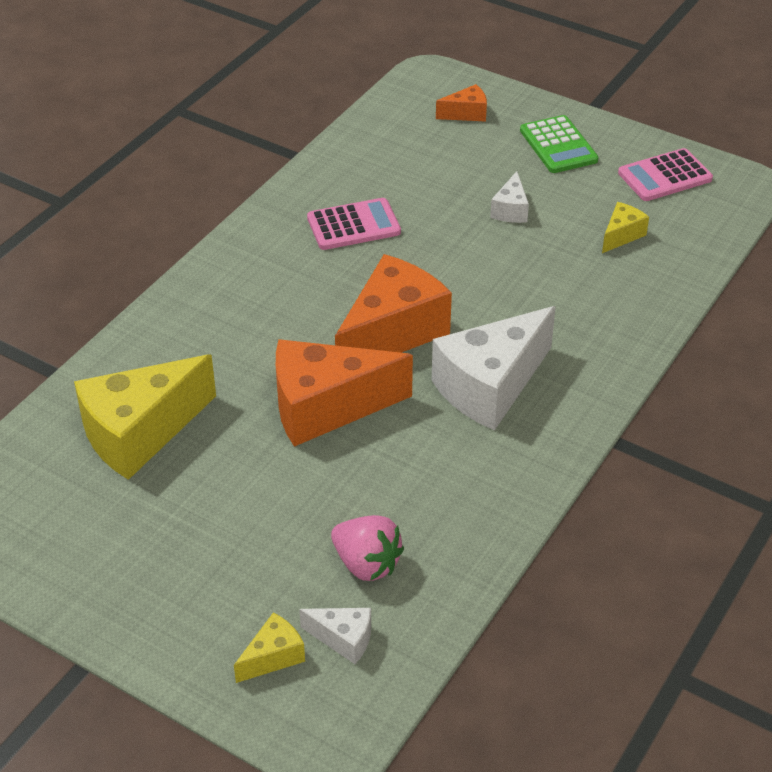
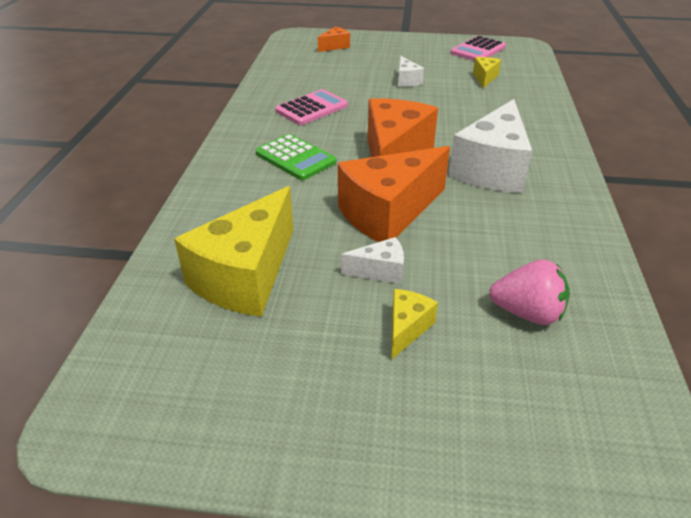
camera: 25 degrees left, 5 degrees down
(273, 657) = (528, 428): yellow cheese -> yellow cheese (407, 328)
(343, 639) = (572, 384): white cheese -> white cheese (380, 271)
(558, 145) = (404, 49): green calculator -> green calculator (295, 158)

